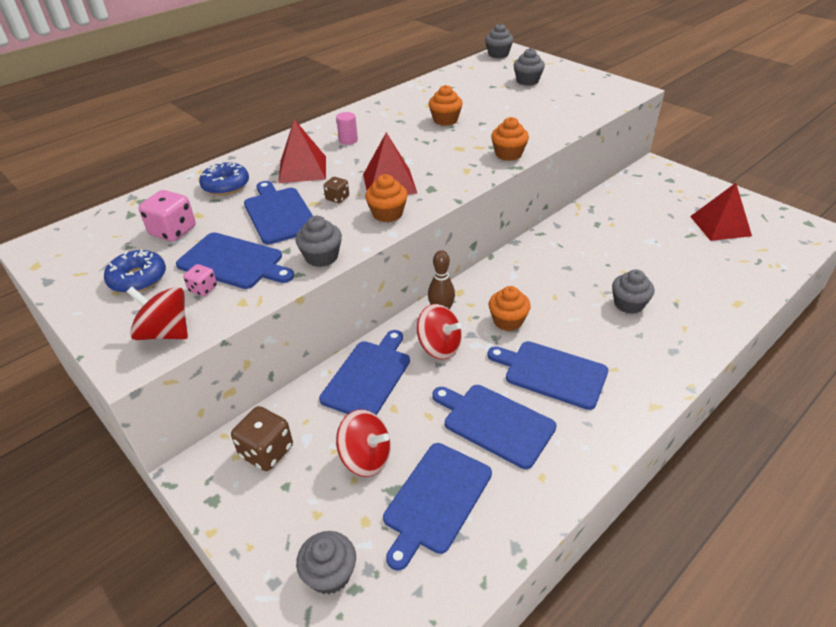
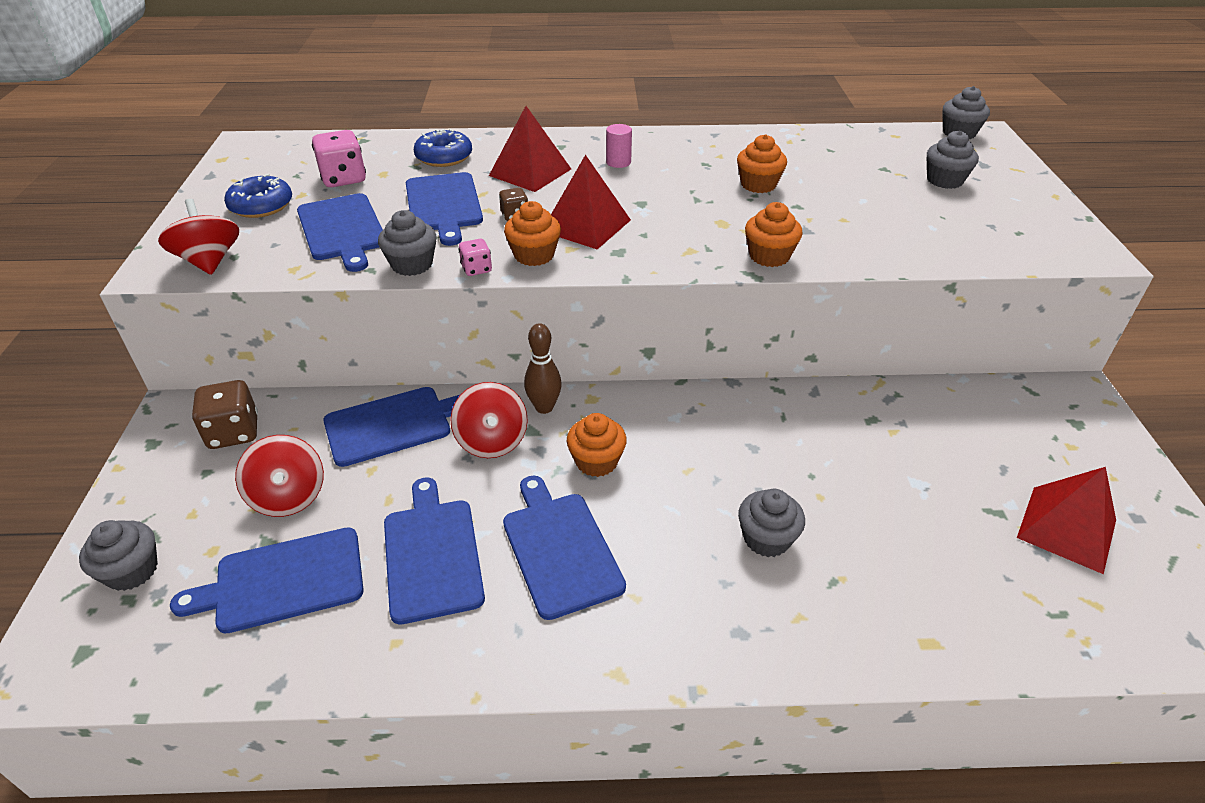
camera: 40 degrees right, 0 degrees up
(203, 289) = (286, 240): pink dice -> pink dice (476, 269)
(279, 214) = (443, 205): blue cutting board -> blue cutting board turned 150 degrees clockwise

